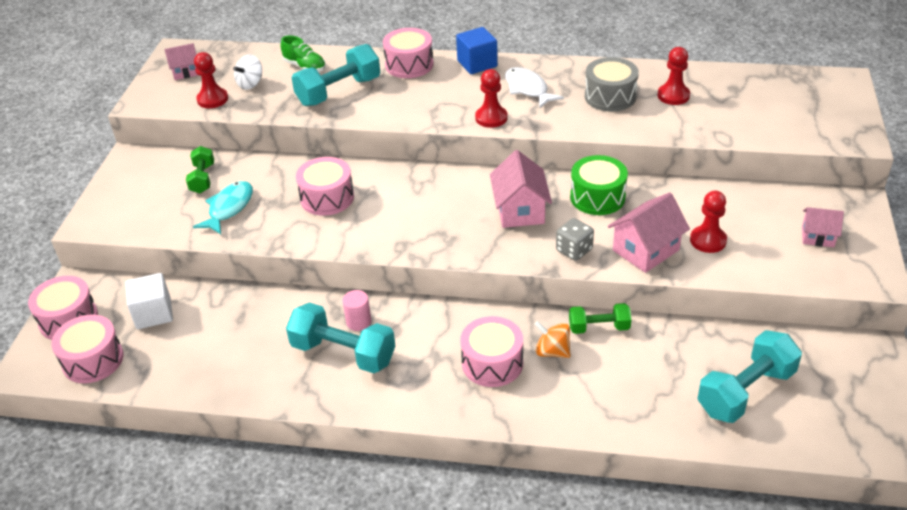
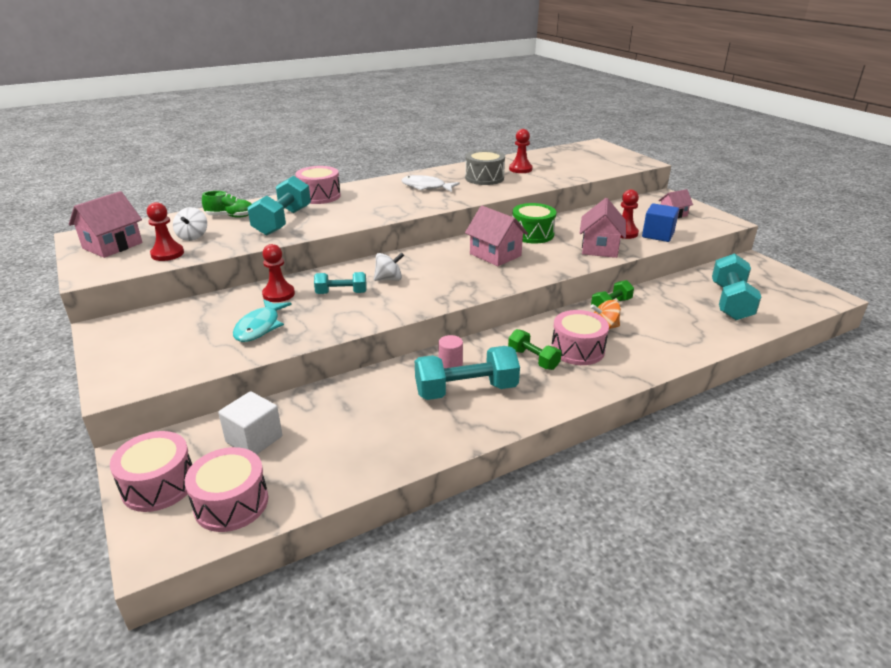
camera: 40 degrees left, 10 degrees down
(185, 72) = (112, 246): pink house -> pink house, size x1.64
(203, 178) = (205, 318): green dumbbell -> green dumbbell (533, 359)
(229, 208) = (260, 327): turquoise fish -> turquoise fish turned 150 degrees counterclockwise
(327, 198) = (341, 293): pink drum -> turquoise dumbbell
(384, 199) = (389, 279): none -> white spinning top
(477, 64) = (370, 184): blue cube -> blue cube (658, 235)
(491, 118) = (424, 205): red pawn -> red pawn (278, 294)
(574, 250) = (560, 262): grey dice -> none

